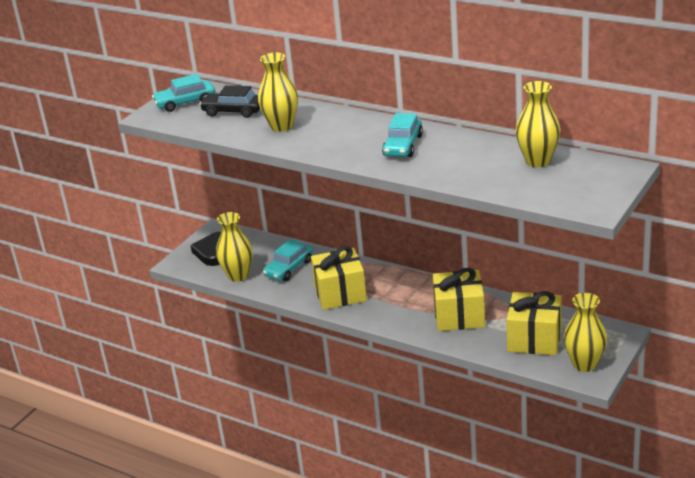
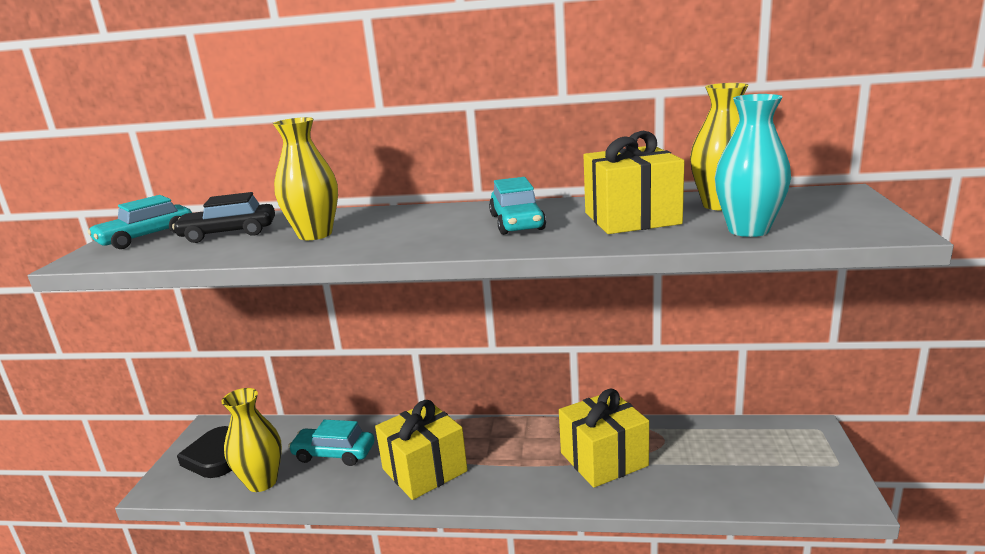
camera: 25 degrees left, 10 degrees down
(289, 268) = (334, 453): turquoise car -> turquoise car turned 90 degrees clockwise
(522, 188) = (748, 230): none -> turquoise vase
(534, 339) = (723, 465): yellow gift -> yellow gift (632, 218)
(584, 364) = (817, 481): yellow vase -> none

